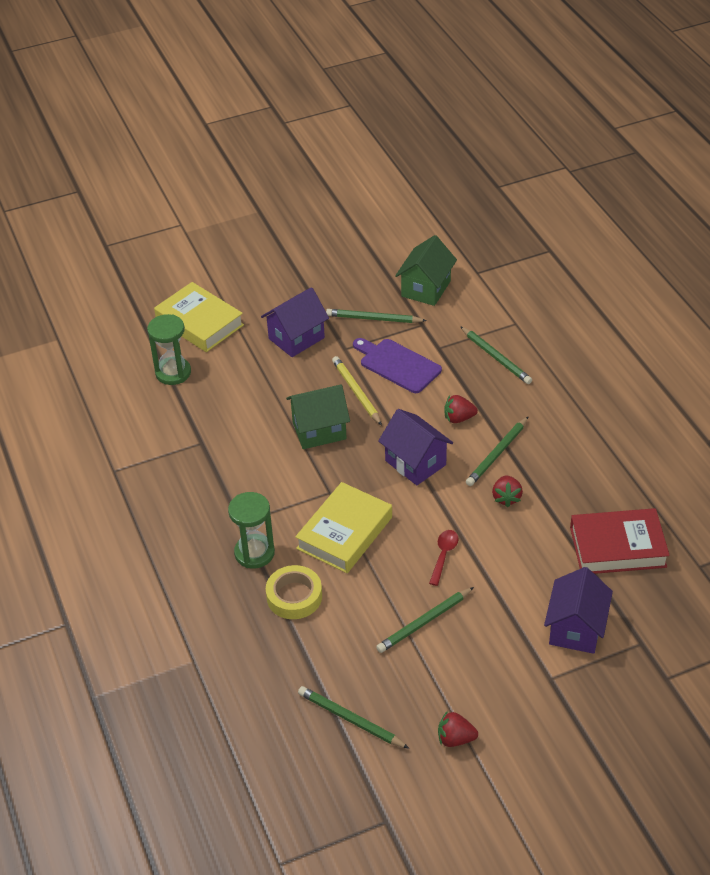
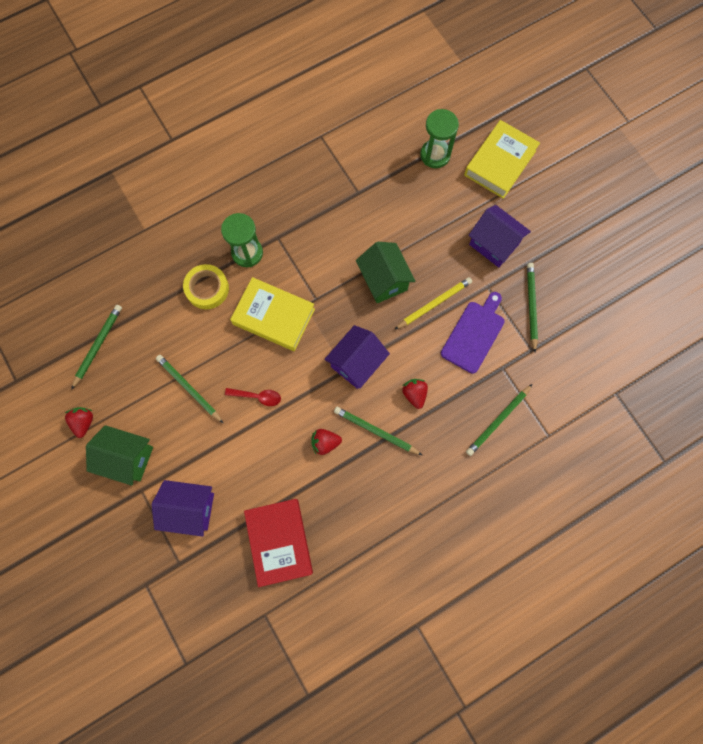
camera: 80 degrees right, 30 degrees up
(426, 289) = (582, 348): green house -> green house (128, 458)

